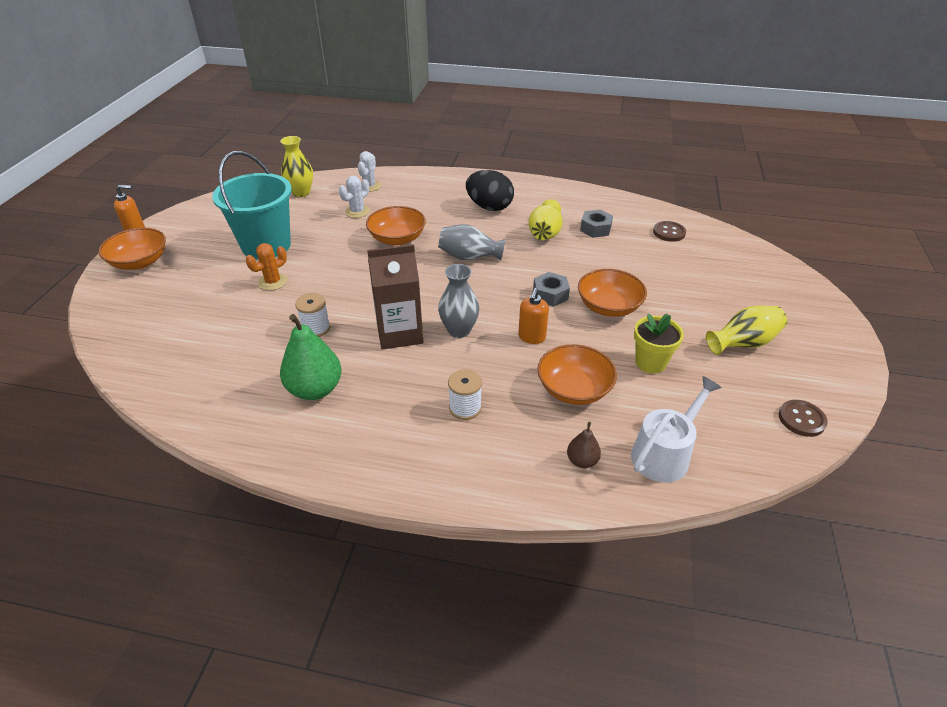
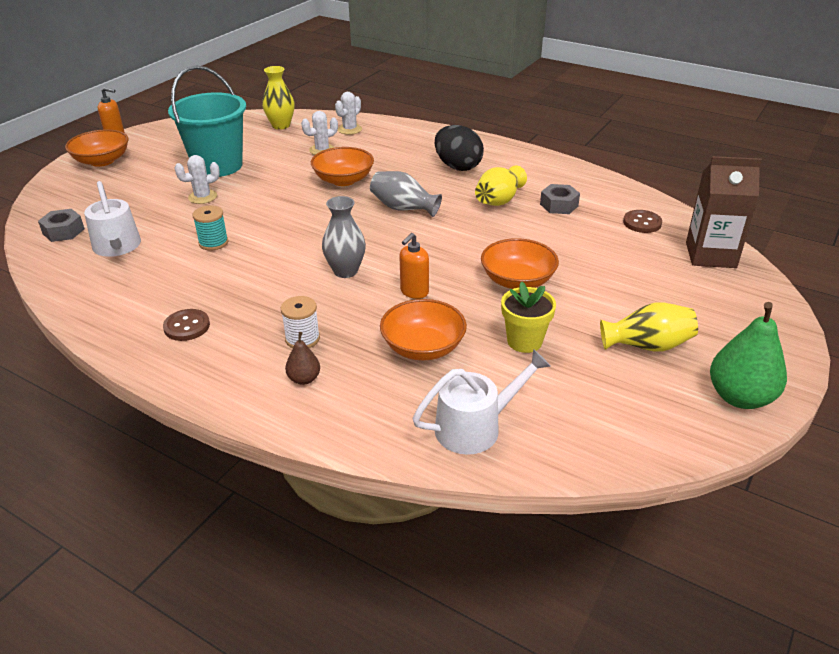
camera: 20 degrees right, 5 degrees down
(220, 354) = (117, 247): none -> white watering can
(273, 282) = (202, 197): orange cactus -> white cactus
(315, 389) = (177, 293): green pear -> green pear (740, 397)
(316, 328) = (213, 243): white spool -> turquoise spool
(399, 333) = (287, 262): brown carton -> brown carton (710, 255)
(550, 294) = (462, 257): grey nut -> grey nut (63, 231)
(582, 461) = (383, 412): brown pear -> brown pear (304, 379)
(801, 419) = (660, 434): brown button -> brown button (187, 326)

